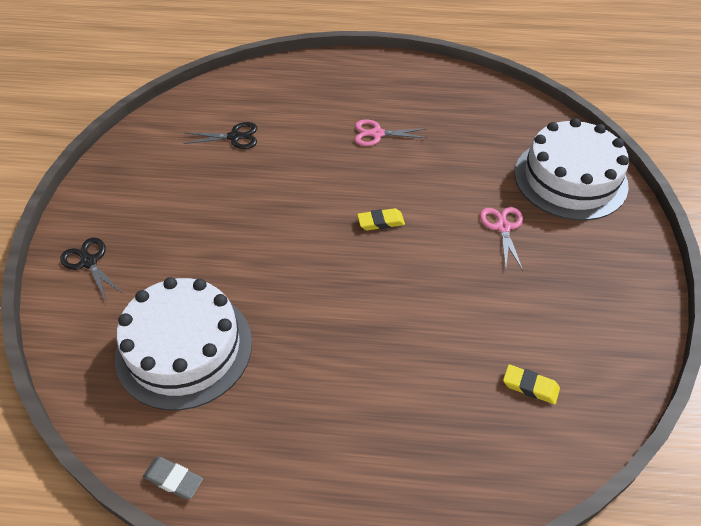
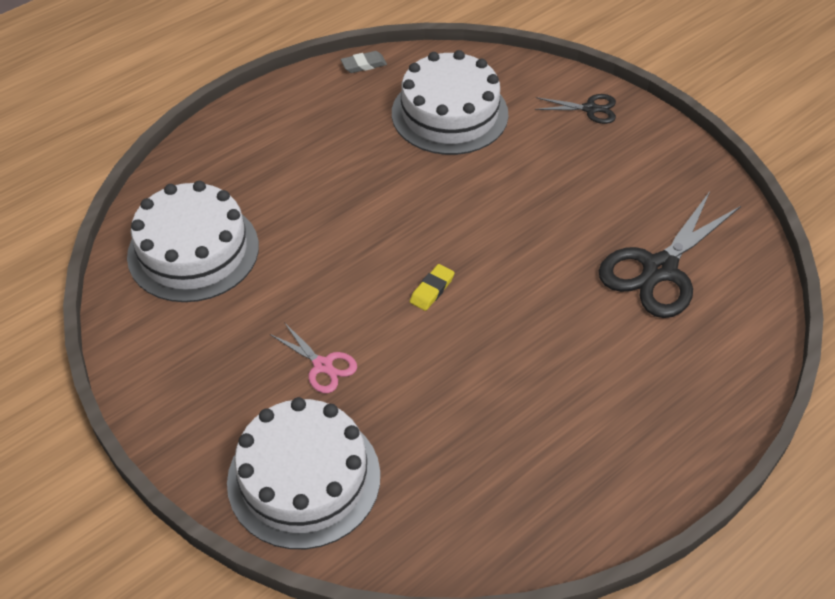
camera: 135 degrees right, 0 degrees up
(234, 137) = (659, 269): black scissors -> black scissors, size x1.97
(377, 134) = (546, 378): pink scissors -> none
(530, 386) = (193, 251): yellow eraser -> white cake

